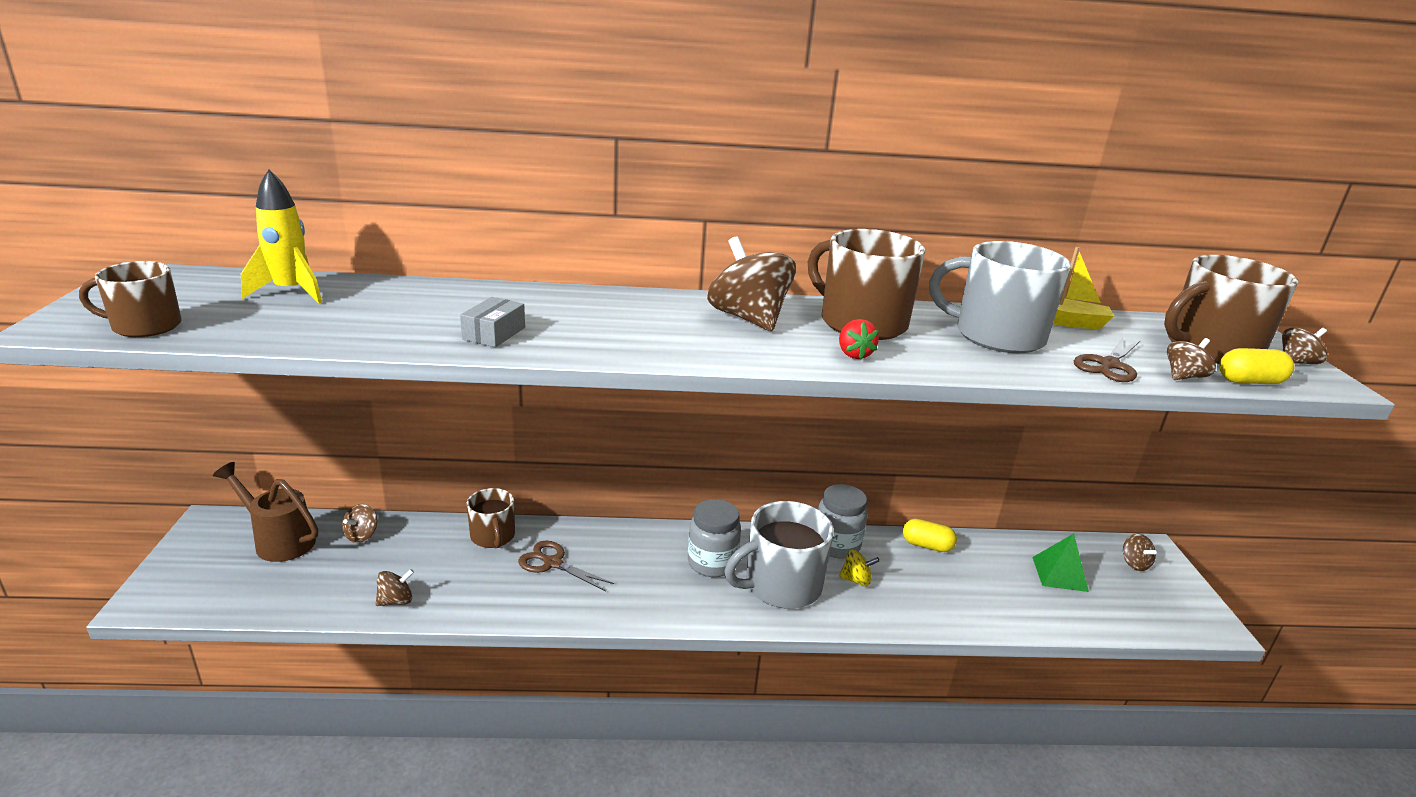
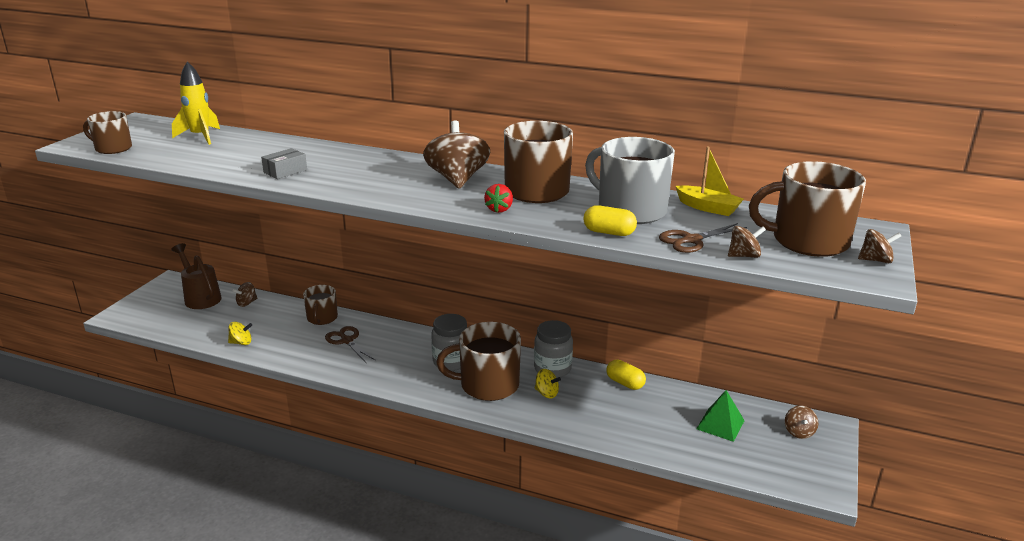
camera: 25 degrees right, 0 degrees up
(396, 601) = (241, 342): brown spinning top -> yellow spinning top
(780, 585) = (487, 385): grey mug -> brown mug
(1249, 381) = (799, 267): yellow capsule -> yellow capsule (609, 232)

